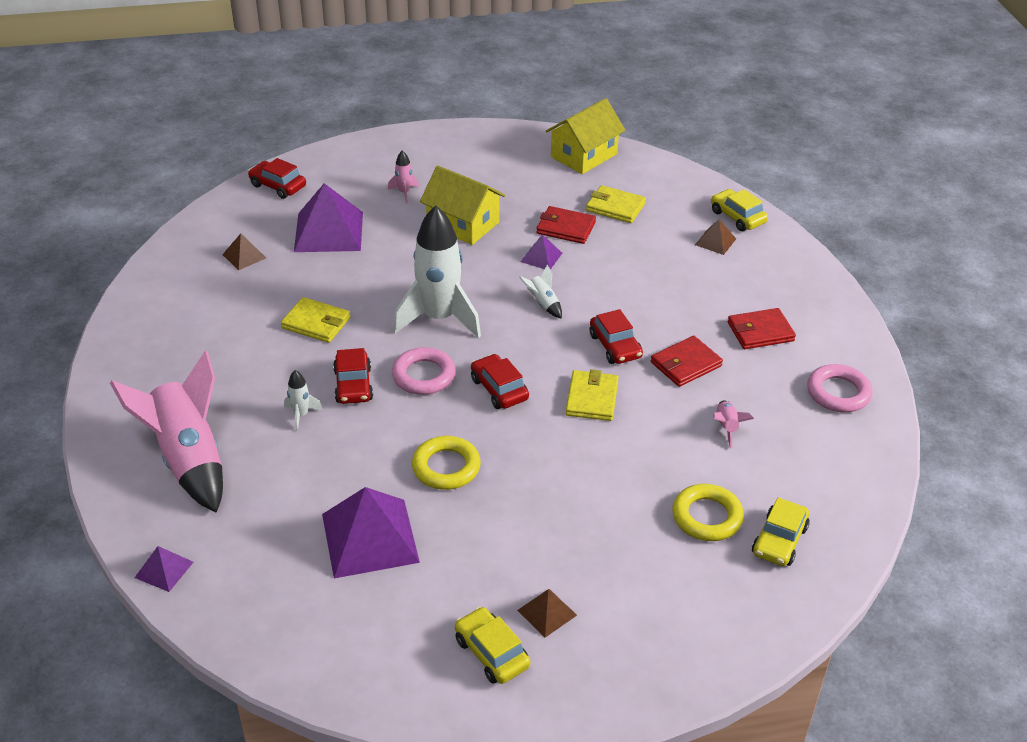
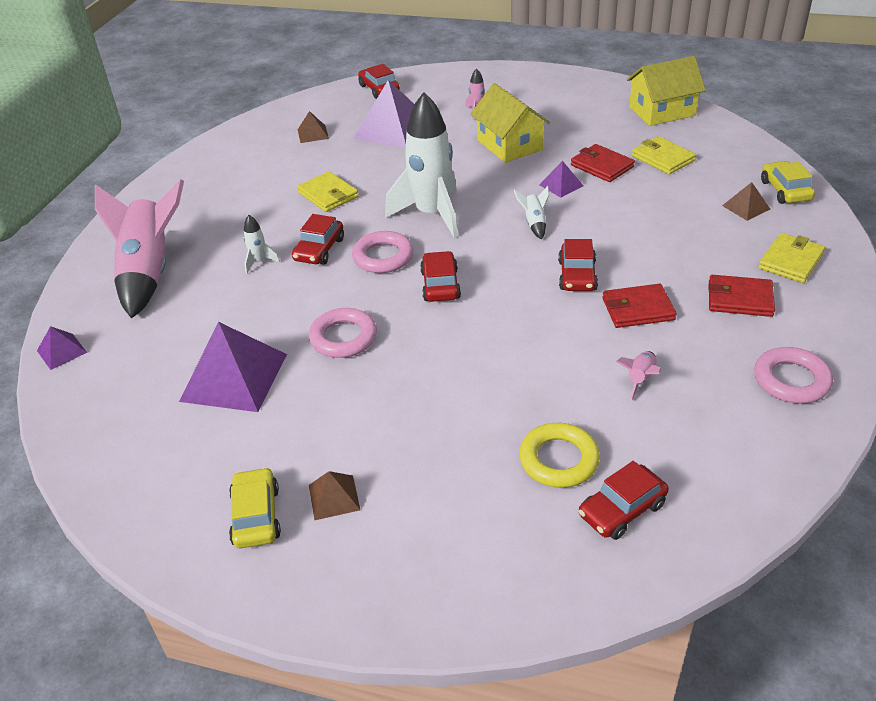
camera: 30 degrees right, 0 degrees up
(446, 467) = (343, 338): yellow ring -> pink ring
(591, 398) = (521, 315): yellow wallet -> yellow wallet (790, 261)
(779, 540) = (622, 509): yellow car -> red car

